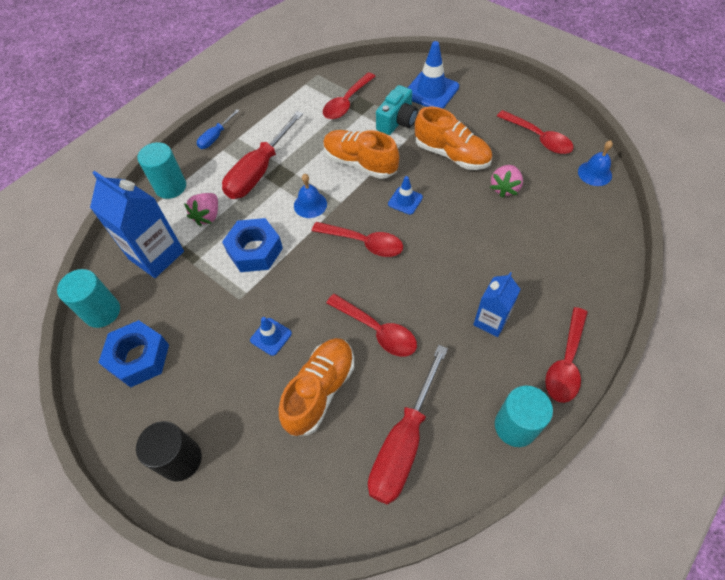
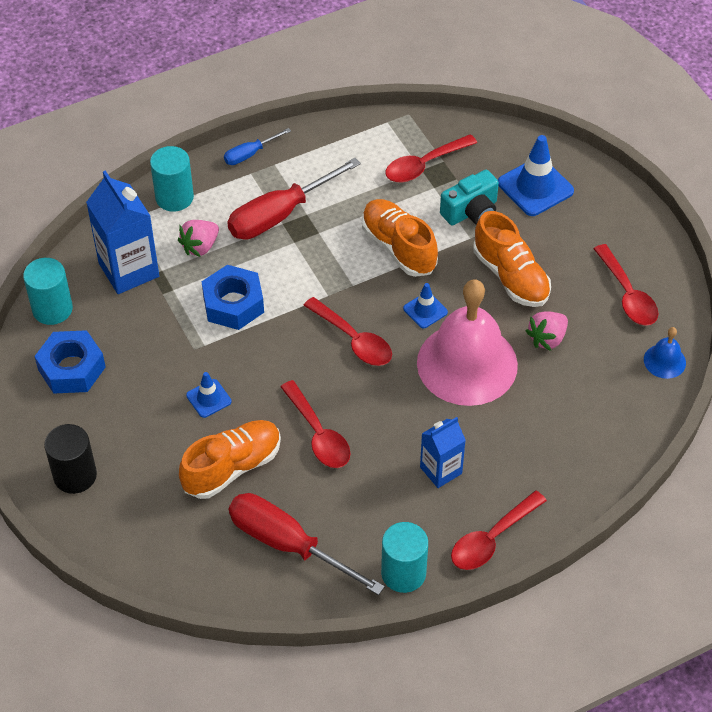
camera: 20 degrees right, 5 degrees down
(310, 204) = (317, 275): blue bell -> none
(404, 443) = (287, 544): red screwdriver -> red screwdriver turned 75 degrees clockwise
(459, 228) = (467, 363): none -> pink bell

